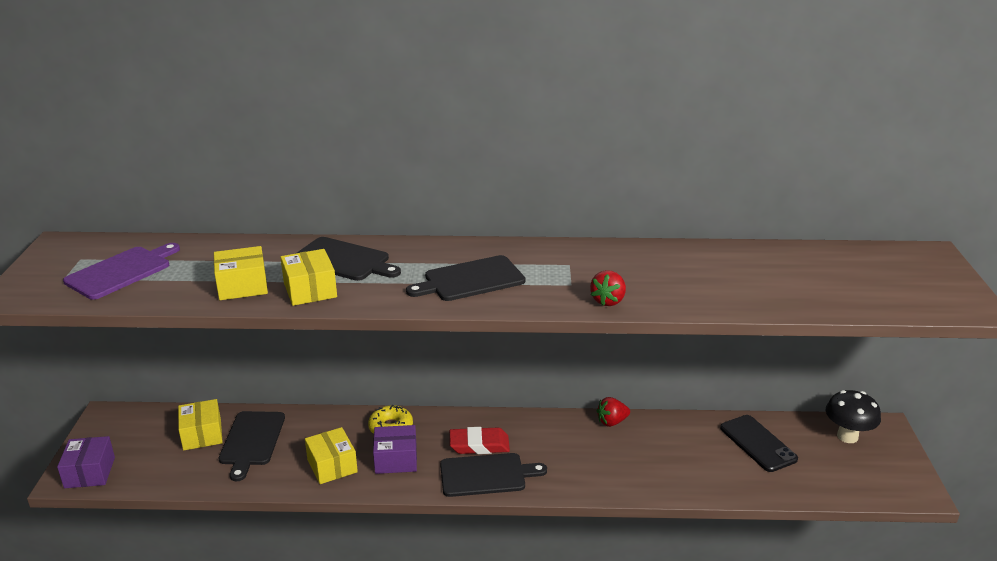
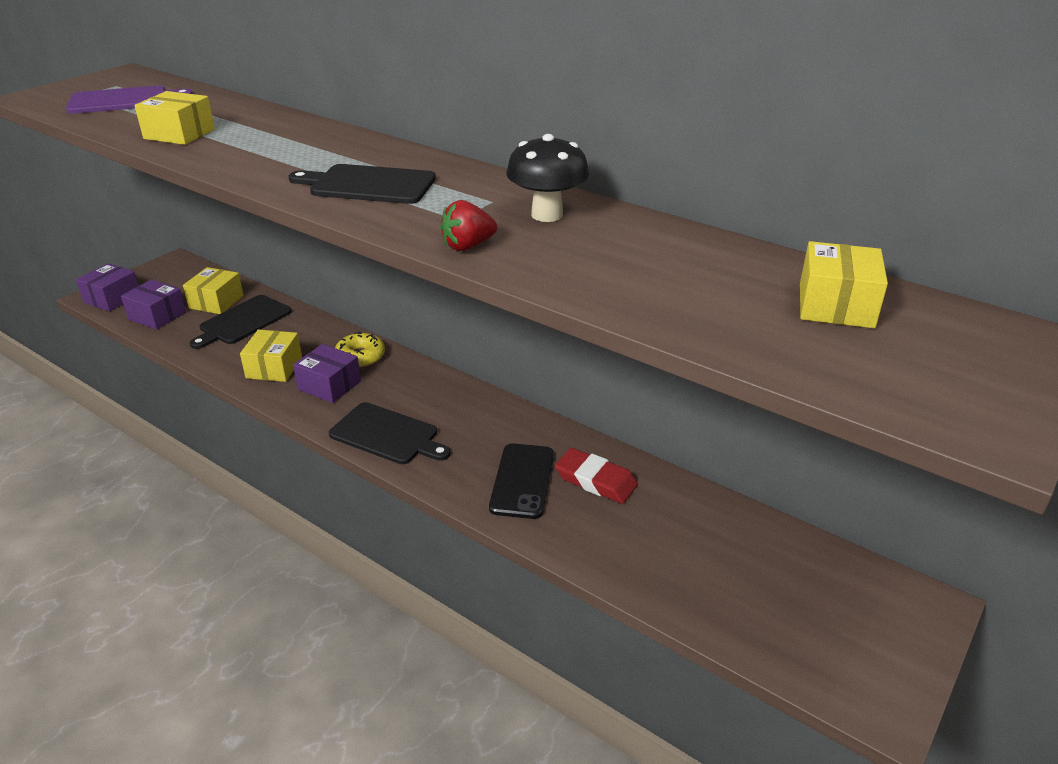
camera: 35 degrees right, 5 degrees up
(161, 469) = (157, 316): none -> purple box
(310, 290) = (221, 152): yellow box -> yellow box (836, 305)
(344, 260) = (292, 138): black cutting board -> none
(479, 445) = (416, 405): red eraser -> red eraser (595, 480)
(612, 422) = (574, 441): red strawberry -> none
(758, 443) = (720, 540): black phone -> black phone (522, 481)
(847, 436) = (857, 590): black mushroom -> black mushroom (547, 215)

